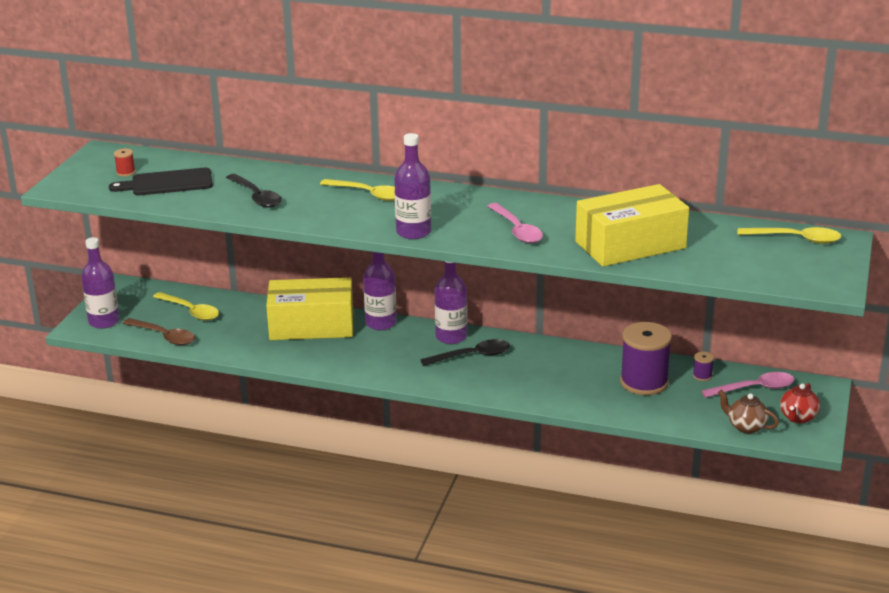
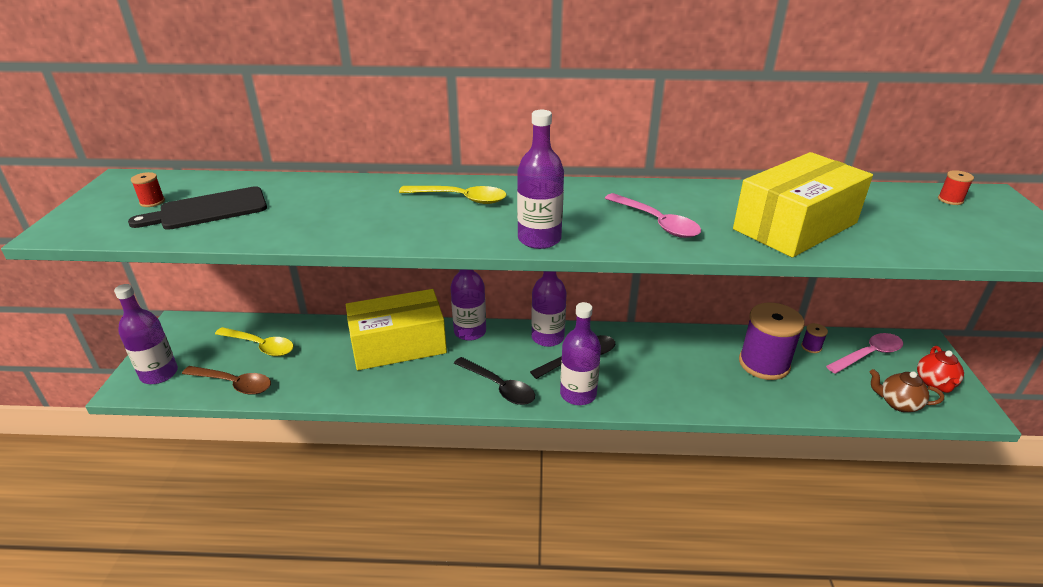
camera: 15 degrees left, 5 degrees up
(256, 197) = (325, 215): black spoon -> black spoon (498, 387)
(455, 382) = (578, 394): none -> purple bottle
(795, 239) = (950, 200): yellow spoon -> red spool

